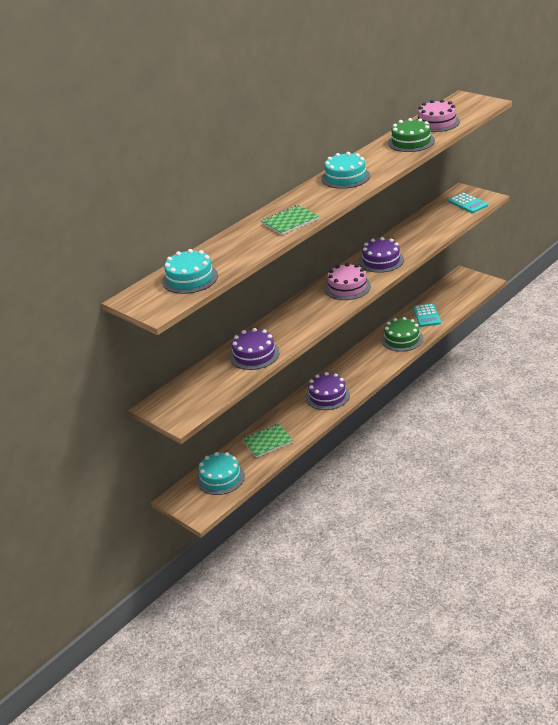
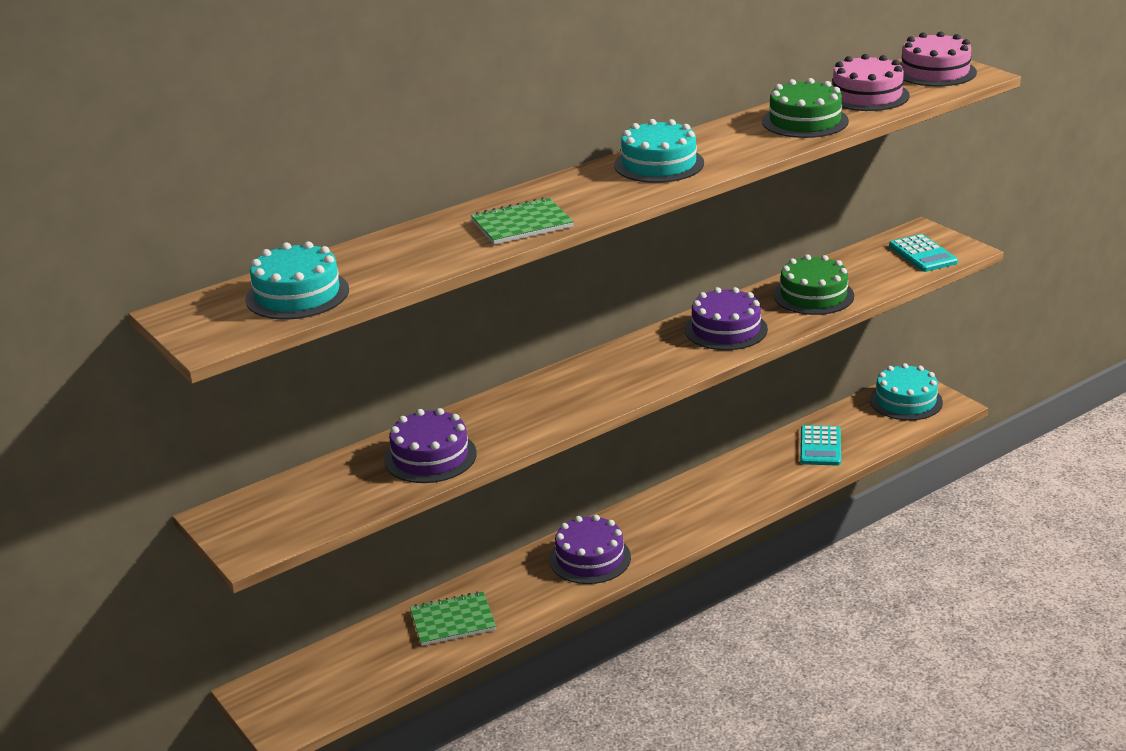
camera: 10 degrees right, 5 degrees down
(220, 478) = (345, 670): turquoise cake -> turquoise cake (906, 401)
(347, 287) = (645, 366): pink cake -> pink cake (935, 72)
(402, 339) = (760, 480): green cake -> green cake (813, 295)

